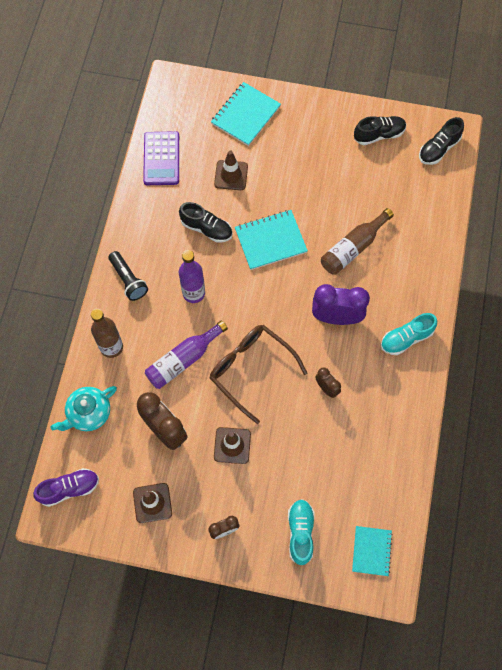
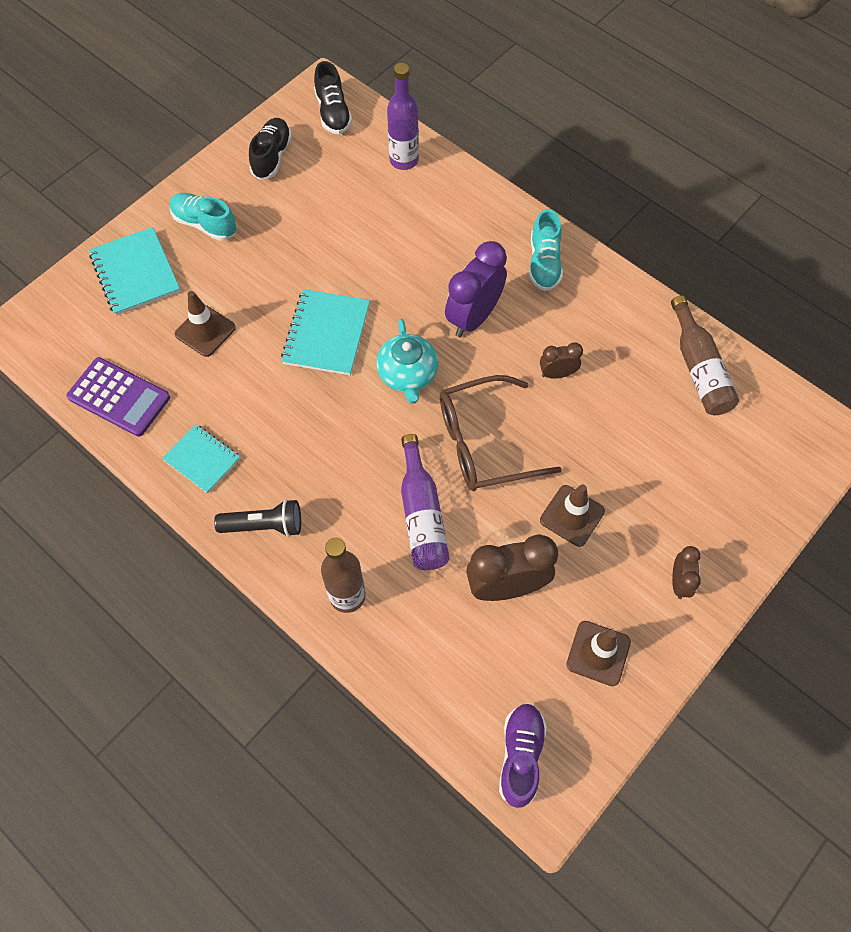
camera: 60 degrees left, 5 degrees down
(88, 413) = (425, 674): turquoise teapot -> turquoise teapot (407, 375)
(193, 293) = (337, 455): purple bottle -> purple bottle (404, 160)
(206, 228) = (258, 395): black shoe -> none
(300, 533) = (725, 496): turquoise shoe -> turquoise shoe (205, 224)
(353, 248) = (396, 255): brown bottle -> brown bottle (699, 368)
(371, 551) = (784, 432): turquoise notebook -> turquoise notebook (202, 459)

